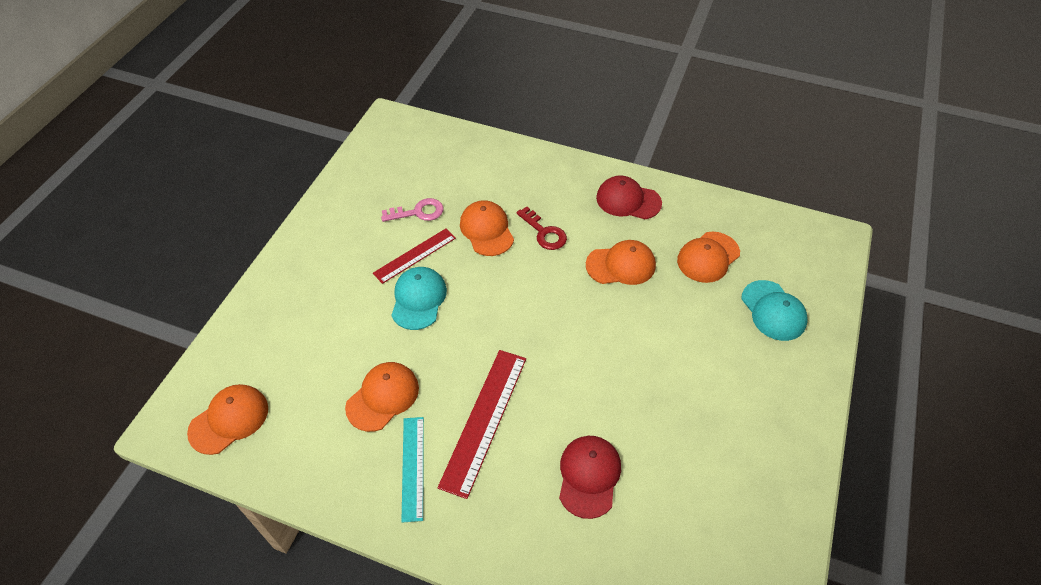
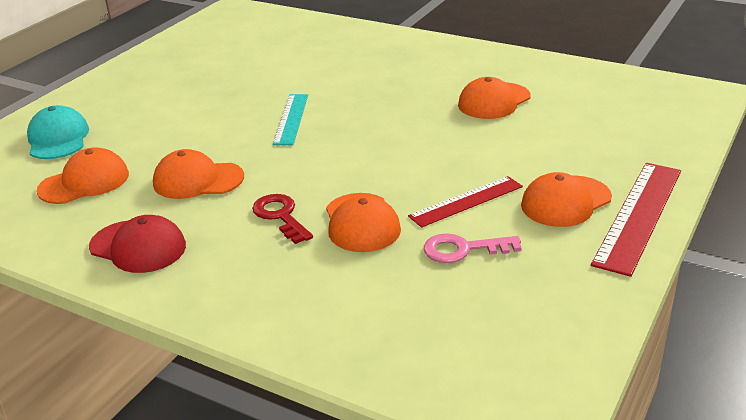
camera: 170 degrees left, 20 degrees down
(229, 420) = (645, 94): orange cap -> orange cap (565, 201)
(413, 467) = (461, 68): turquoise ruler -> turquoise ruler (291, 119)
(418, 299) = (460, 162): turquoise cap -> none
(484, 420) = (395, 87): red ruler -> red ruler (639, 215)
(589, 476) = (312, 62): red cap -> none

